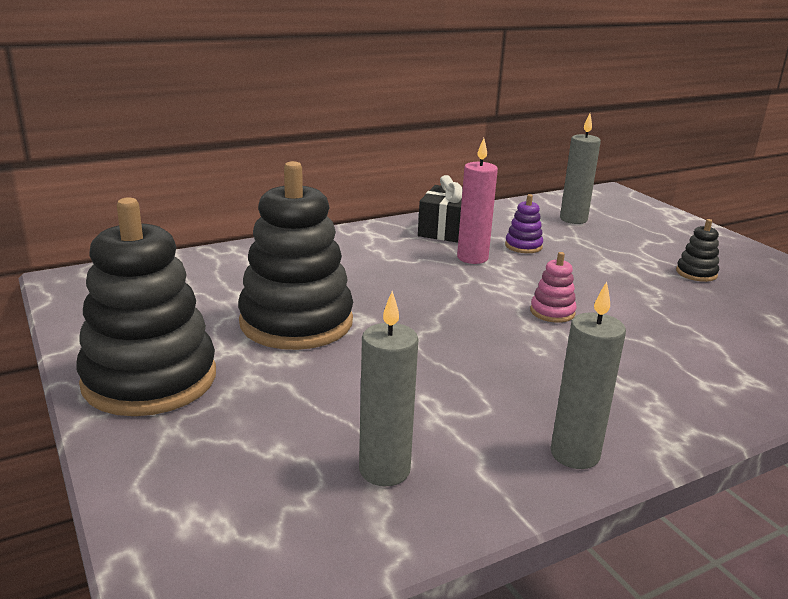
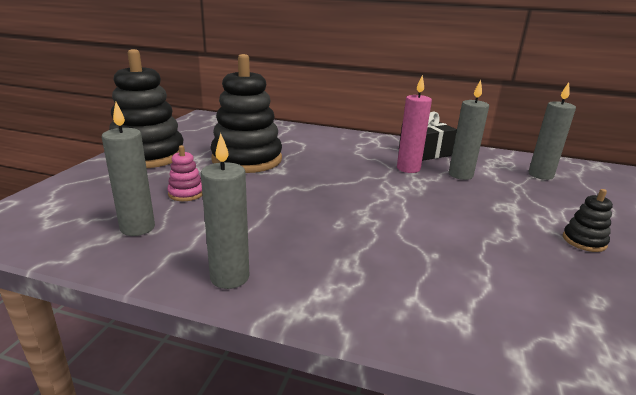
camera: 45 degrees right, 0 degrees up
(523, 246) = (460, 175): purple stacking toy -> grey candle
(552, 312) = (395, 211): pink stacking toy -> pink stacking toy (186, 193)

